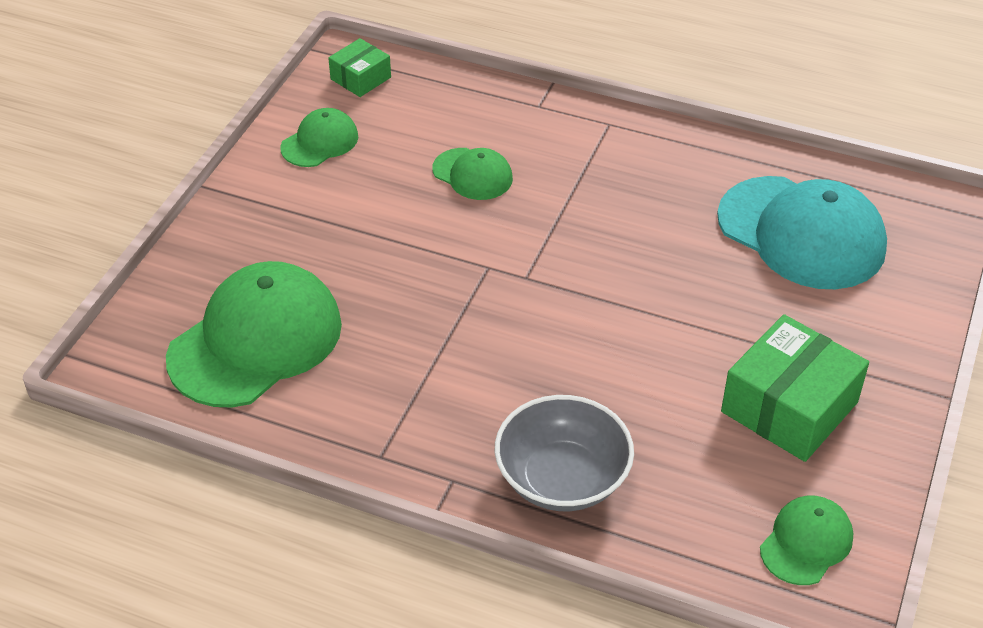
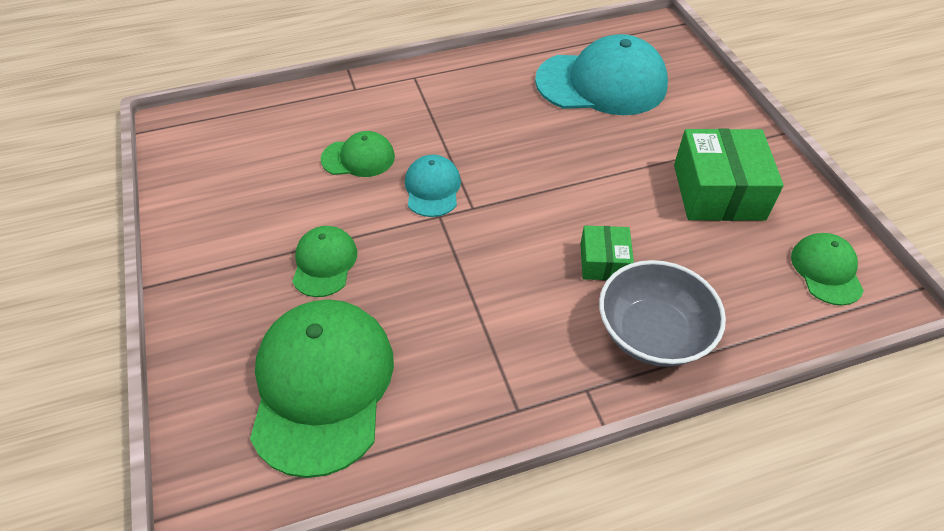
camera: 40 degrees left, 5 degrees up
(320, 142) = (214, 197): green cap -> green cap (324, 263)
(360, 78) = (200, 134): green box -> green box (604, 262)
(508, 239) = (432, 188): none -> turquoise cap

